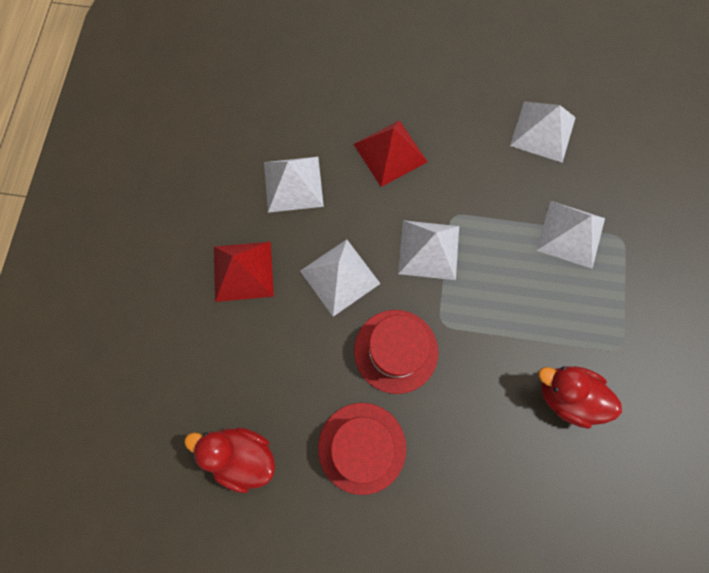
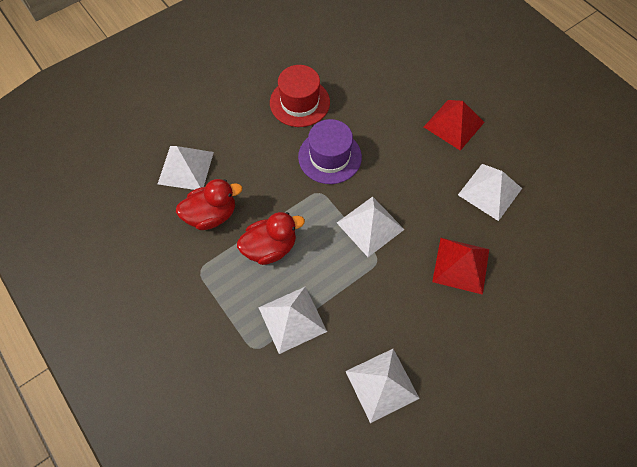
camera: 135 degrees right, 10 degrees down
(242, 456) = (352, 55): red duck -> red duck (270, 247)
(340, 277) = (401, 166): white pyramid -> white pyramid (186, 168)
(396, 351) = (329, 157): red hat -> purple hat

